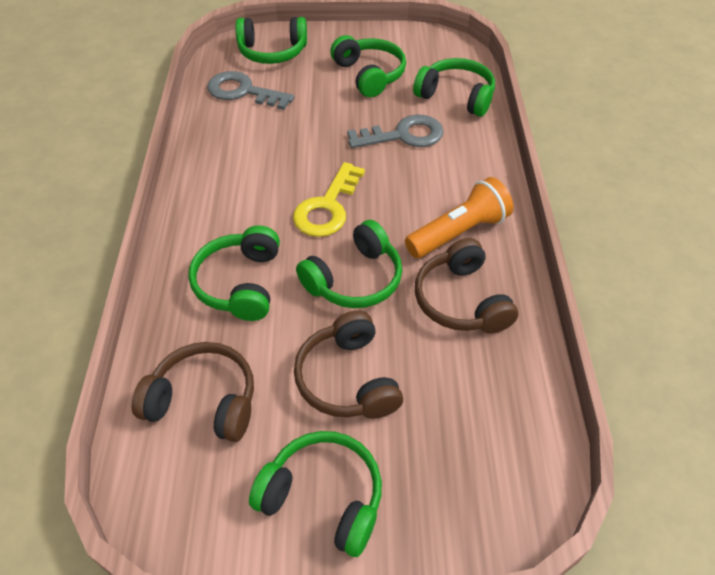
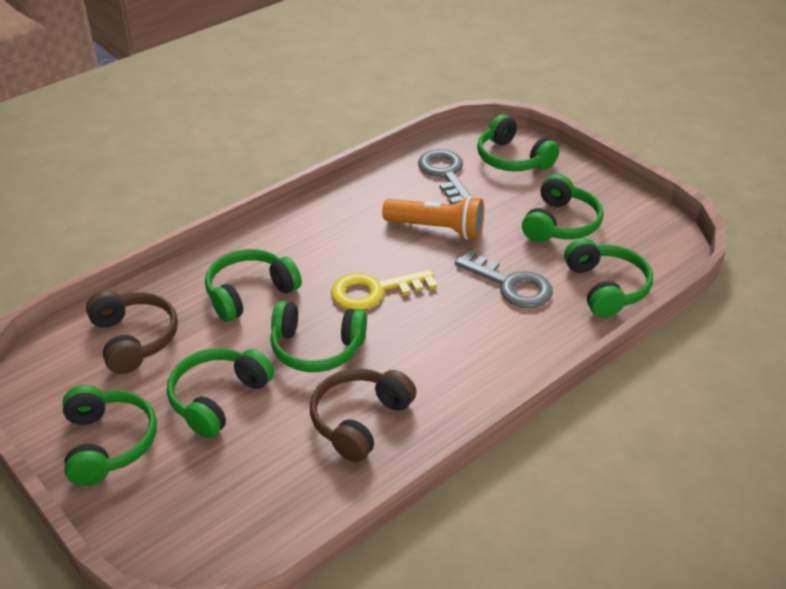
camera: 50 degrees right, 10 degrees down
(348, 379) = (218, 399): brown headphones -> green headphones
(459, 232) = (435, 379): orange flashlight -> orange flashlight (437, 229)

